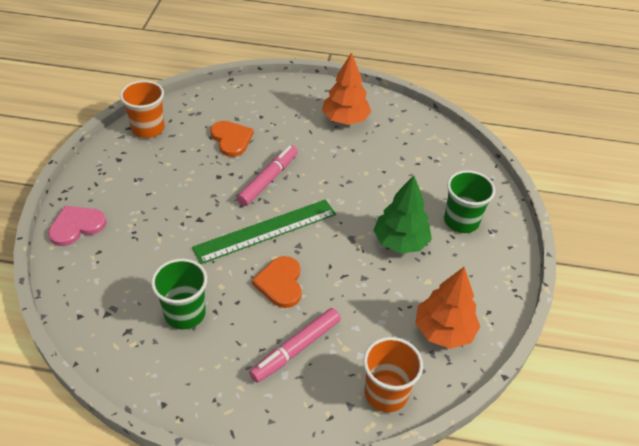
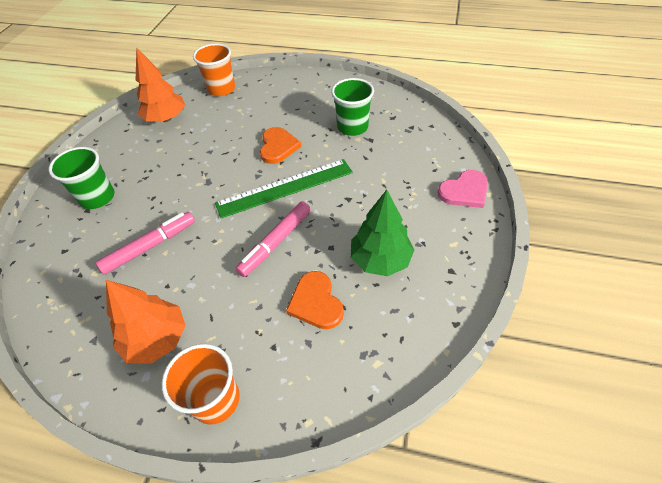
camera: 170 degrees left, 5 degrees up
(148, 129) = (428, 321): orange cup -> orange cup (216, 399)
(296, 349) = (273, 109): pink marker -> pink marker (150, 246)
(400, 242) = (165, 178): green tree -> green tree (380, 259)

